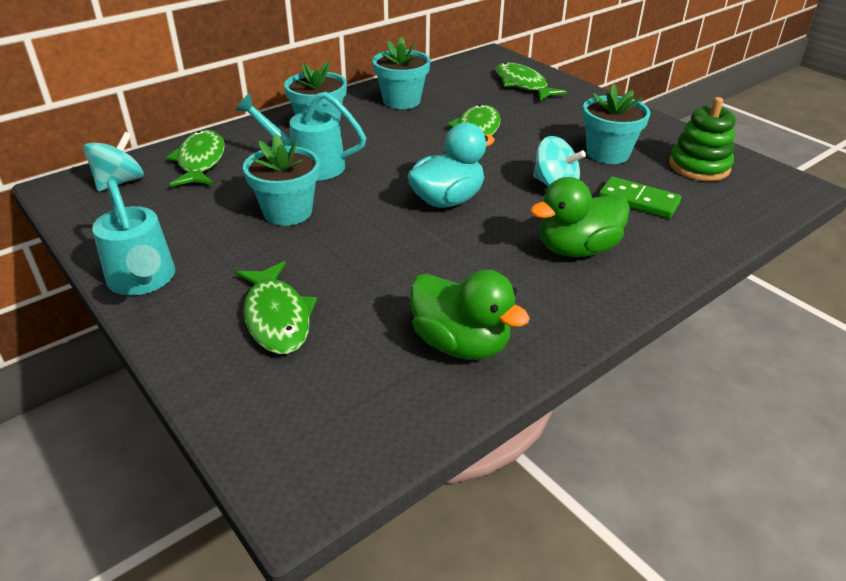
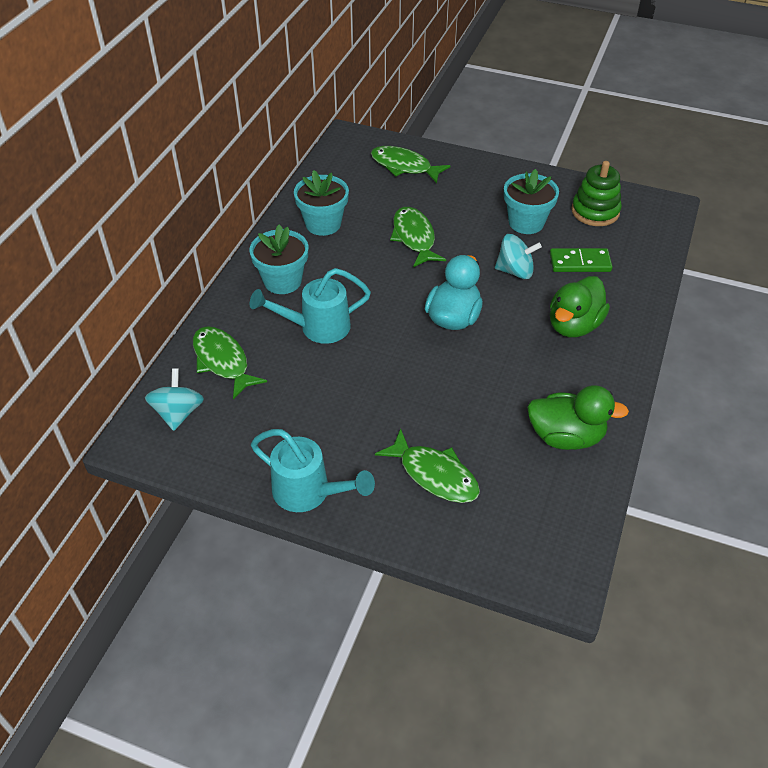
camera: 30 degrees left, 10 degrees up
(287, 212) = (348, 381): turquoise flower pot -> none

